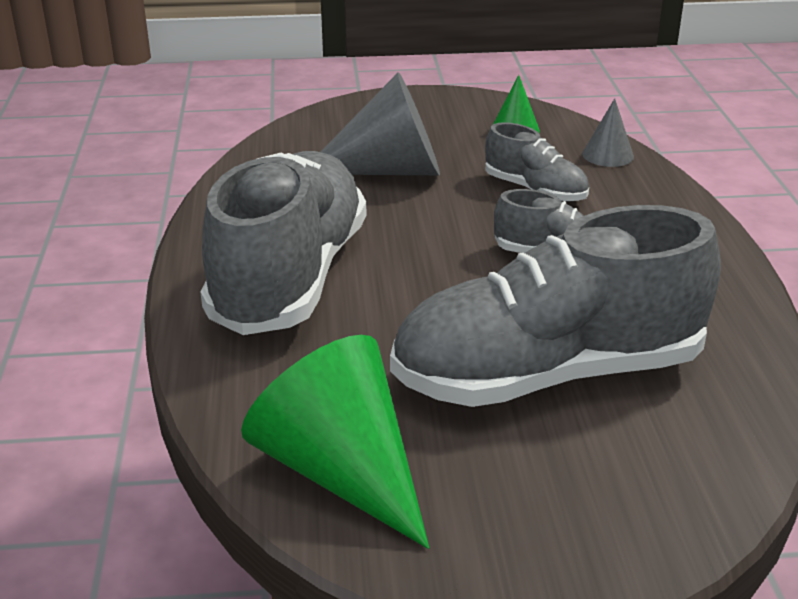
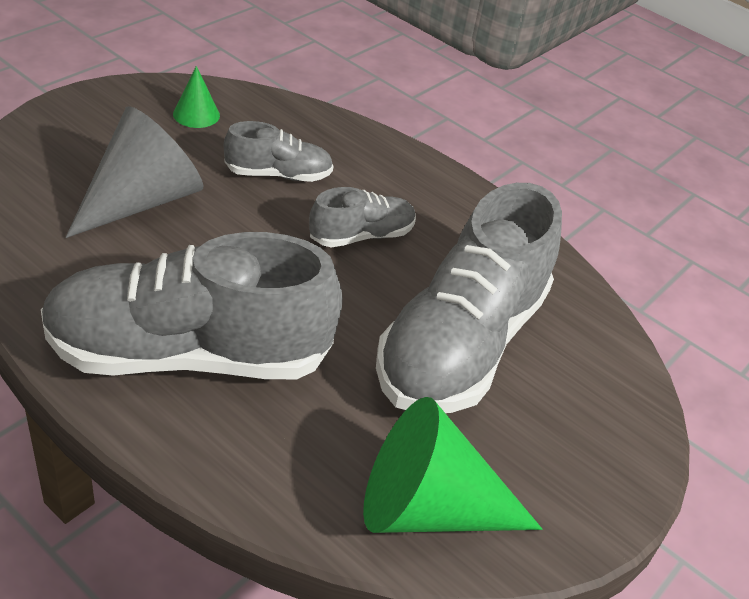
camera: 50 degrees left, 10 degrees up
(290, 277) = (189, 354): grey shoe -> grey shoe turned 60 degrees counterclockwise
(608, 155) = (292, 116): grey cone -> none

